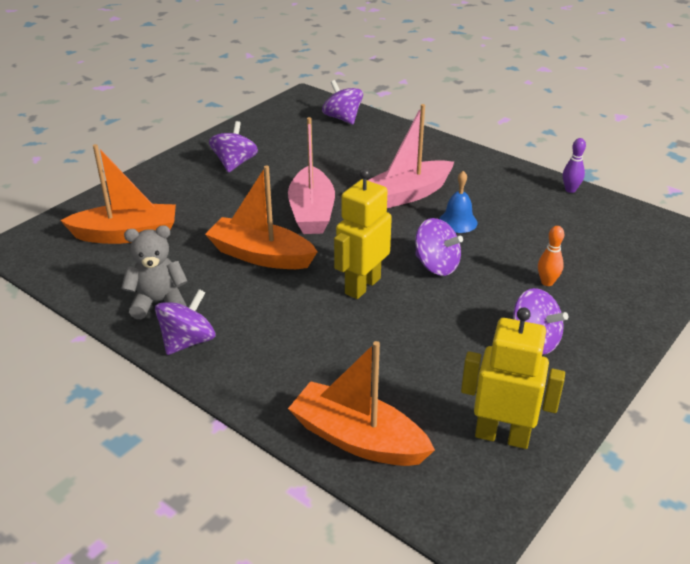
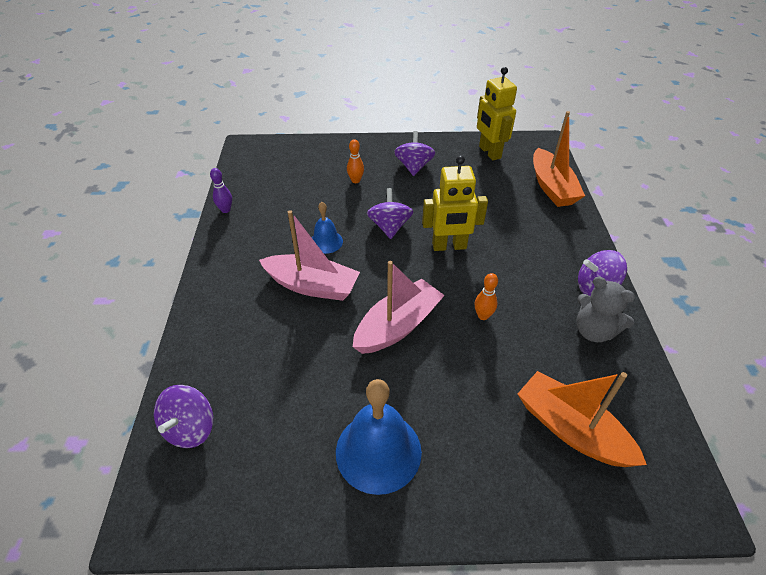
camera: 130 degrees left, 10 degrees up
(235, 163) = (378, 451): purple spinning top -> blue bell
(261, 255) = (483, 316): orange boat -> orange bowling pin

